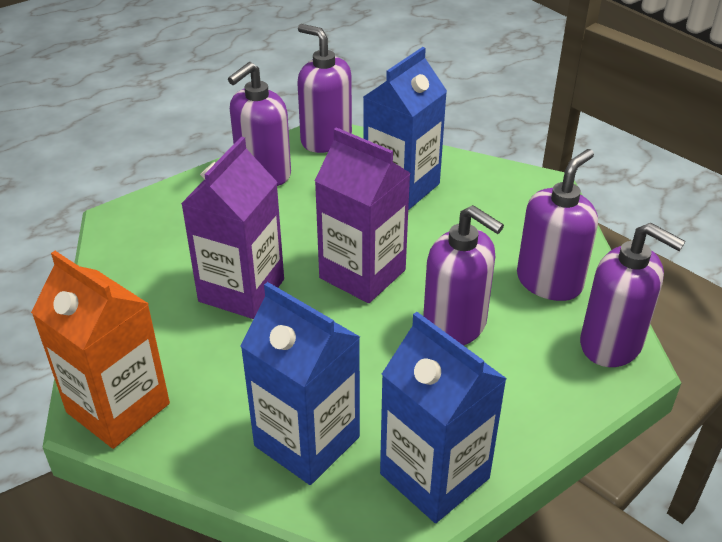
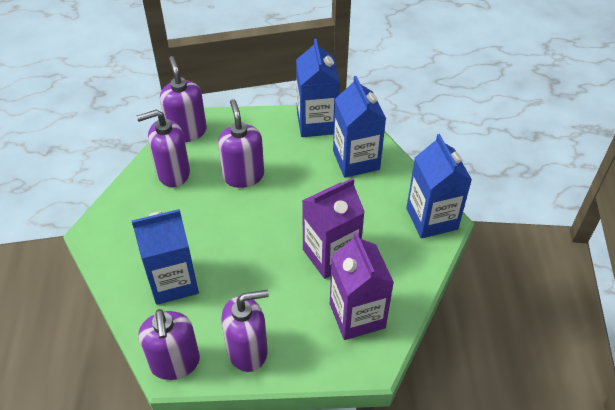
camera: 145 degrees left, 10 degrees up
(118, 408) = (431, 218): orange carton -> blue carton
(362, 274) = (258, 229): purple carton -> purple carton (357, 315)

